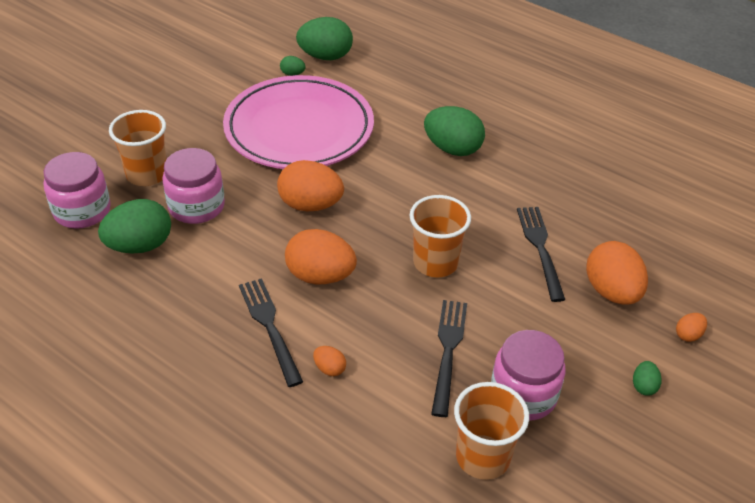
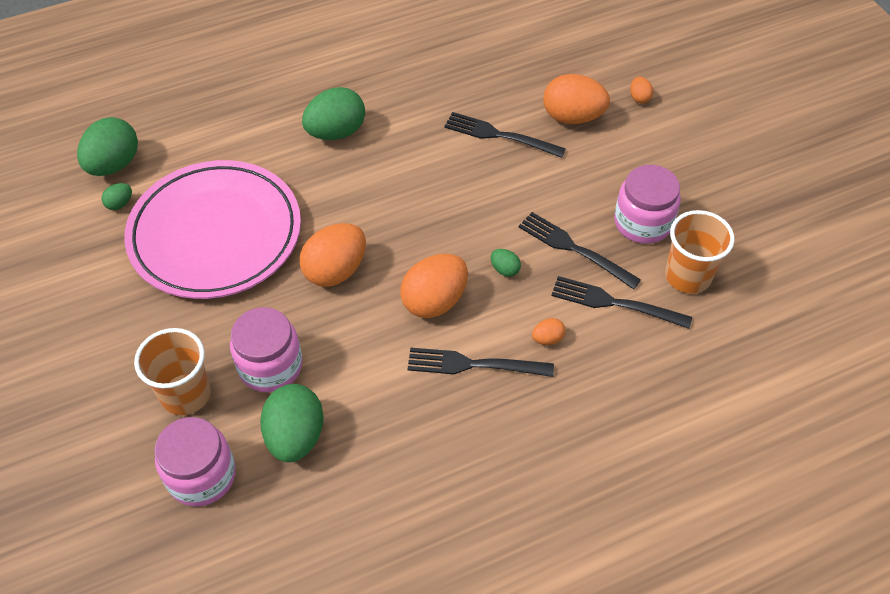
camera: 60 degrees left, 10 degrees up
(405, 406) = (615, 303): none -> black fork
(435, 263) = (471, 211): orange cup -> none
(643, 386) = (672, 149): green egg -> green egg (504, 269)

